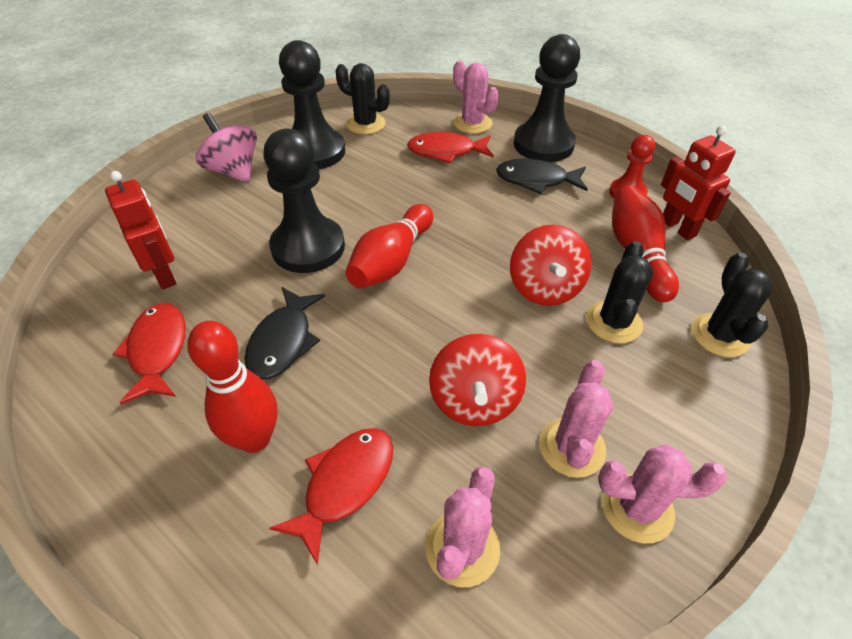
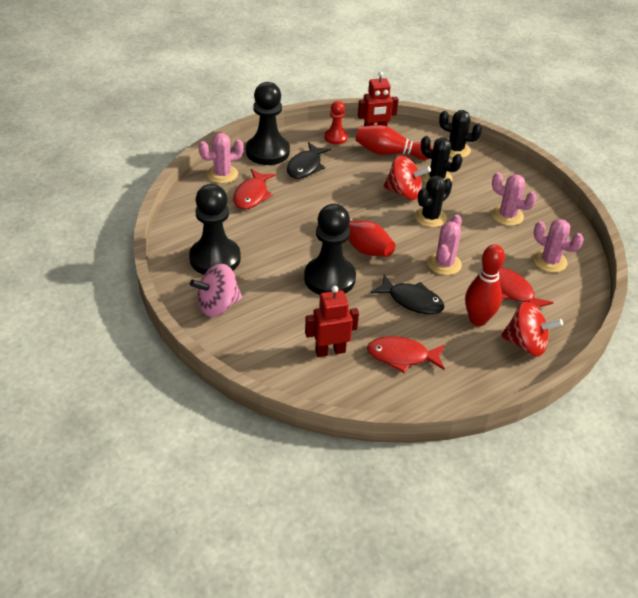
camera: 75 degrees left, 5 degrees down
(365, 124) = (191, 225): black cactus -> black cactus (430, 217)
(474, 401) = (474, 238): red spinning top -> red spinning top (526, 344)
(637, 508) = (540, 208): pink cactus -> pink cactus (444, 264)

